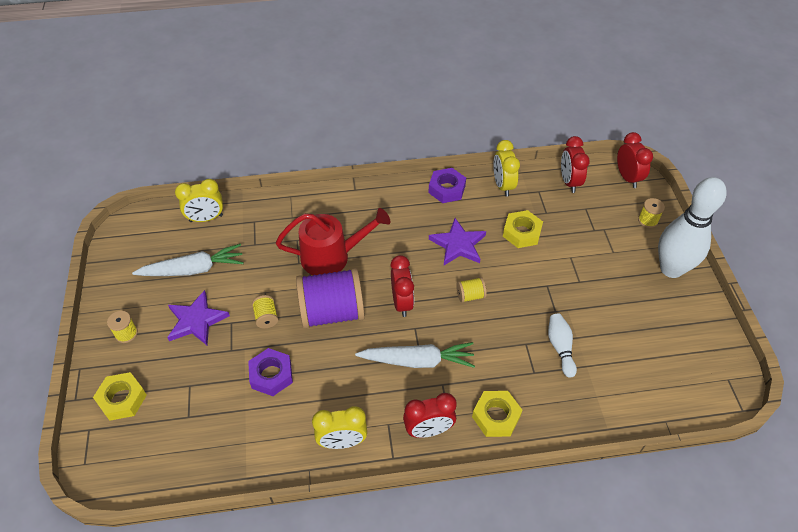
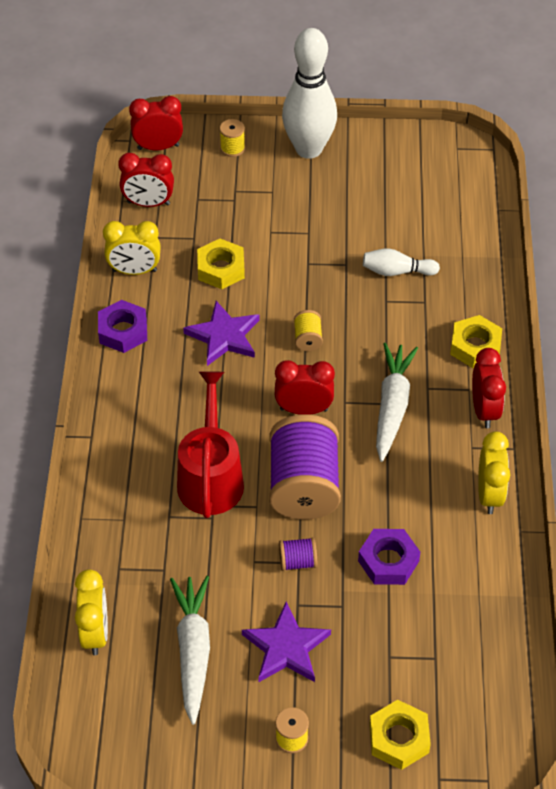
camera: 80 degrees left, 0 degrees up
(266, 317) = (297, 561): yellow spool -> purple spool

